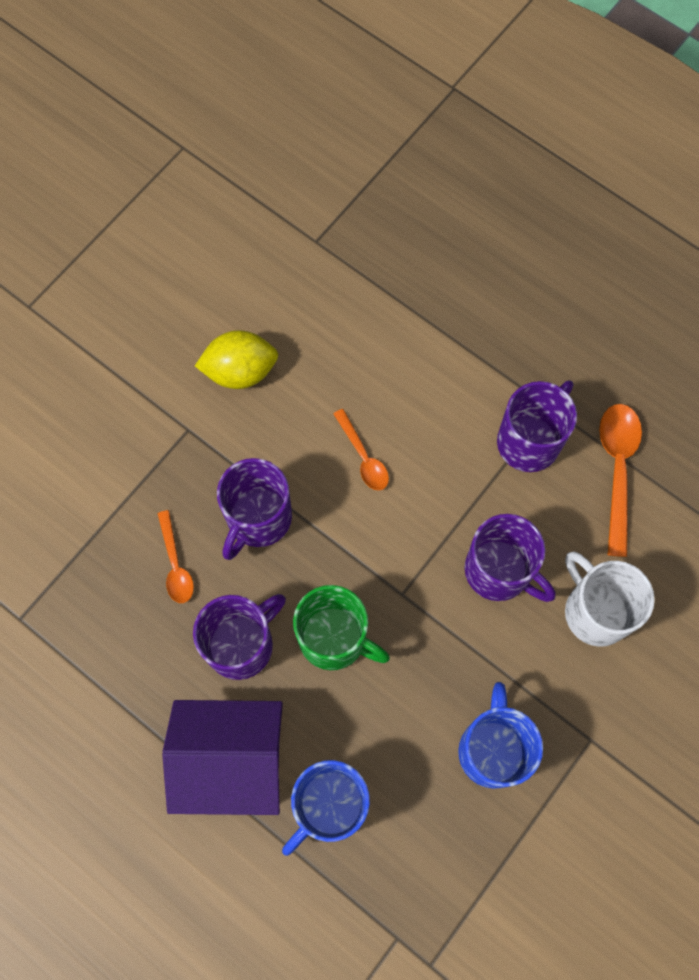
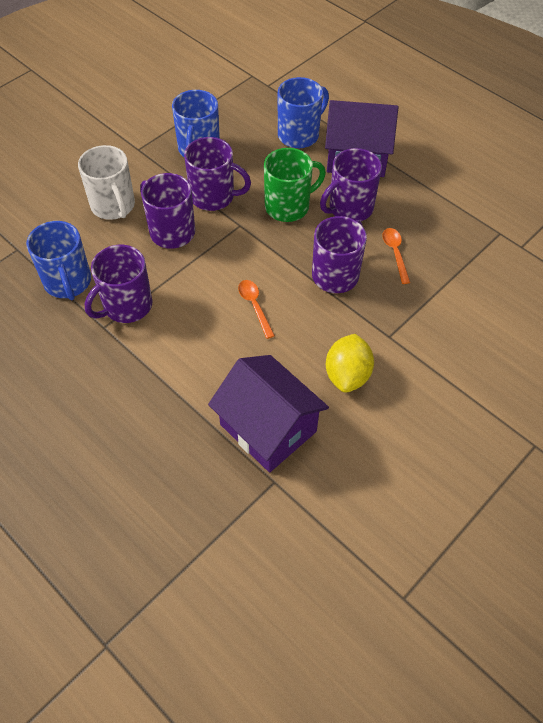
camera: 175 degrees left, 15 degrees down
(240, 371) = (347, 375): yellow lemon -> yellow lemon turned 75 degrees counterclockwise
(328, 298) = (268, 428): none -> purple house
(334, 638) = (288, 206): green mug -> green mug turned 120 degrees clockwise
(450, 646) = (213, 196): none -> purple mug
(617, 469) = (68, 282): orange spoon -> blue mug

